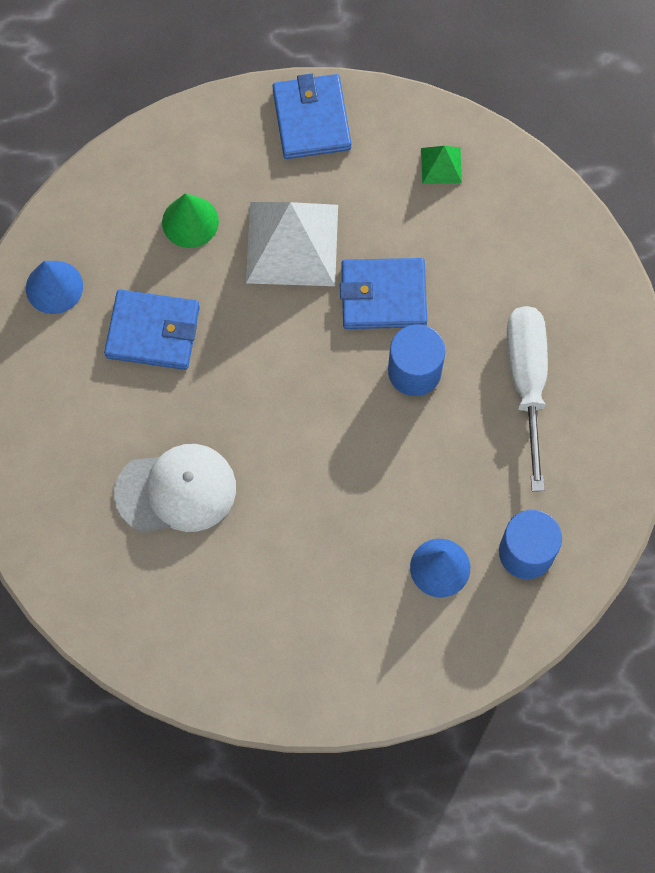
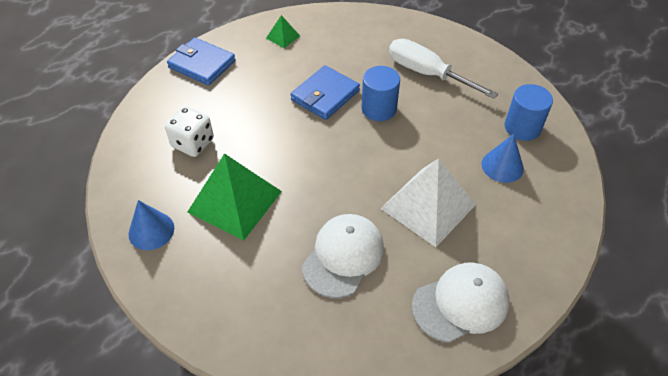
camera: 50 degrees left, 20 degrees down
(153, 332) = (234, 201): blue wallet -> green pyramid
(190, 221) = (193, 143): green cone -> white dice
(214, 640) = (460, 303): none -> white cap
(292, 243) = (256, 111): white pyramid -> white pyramid (428, 206)

